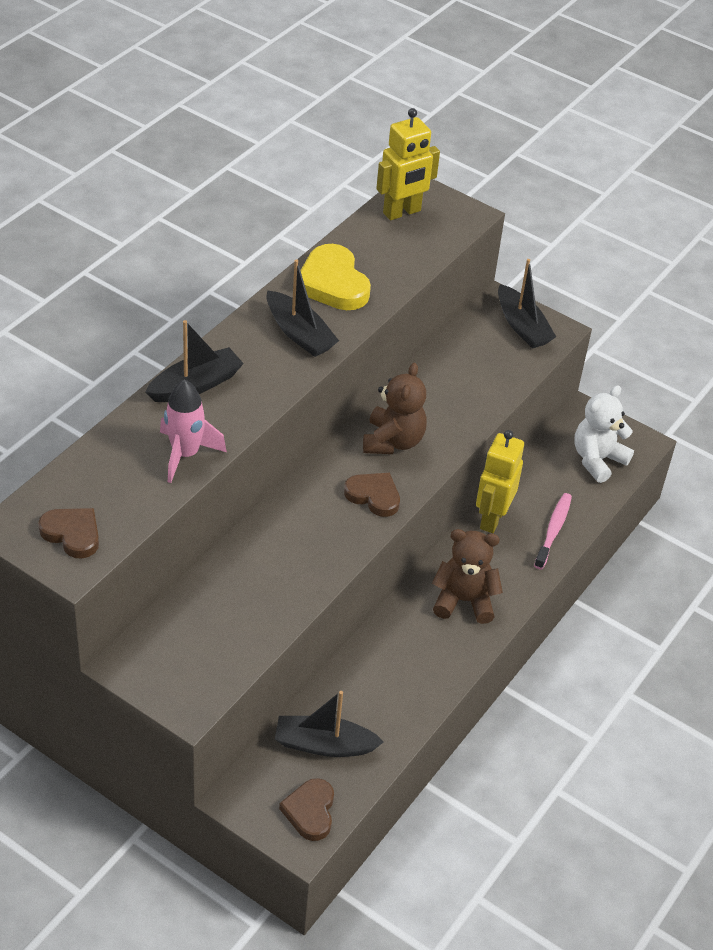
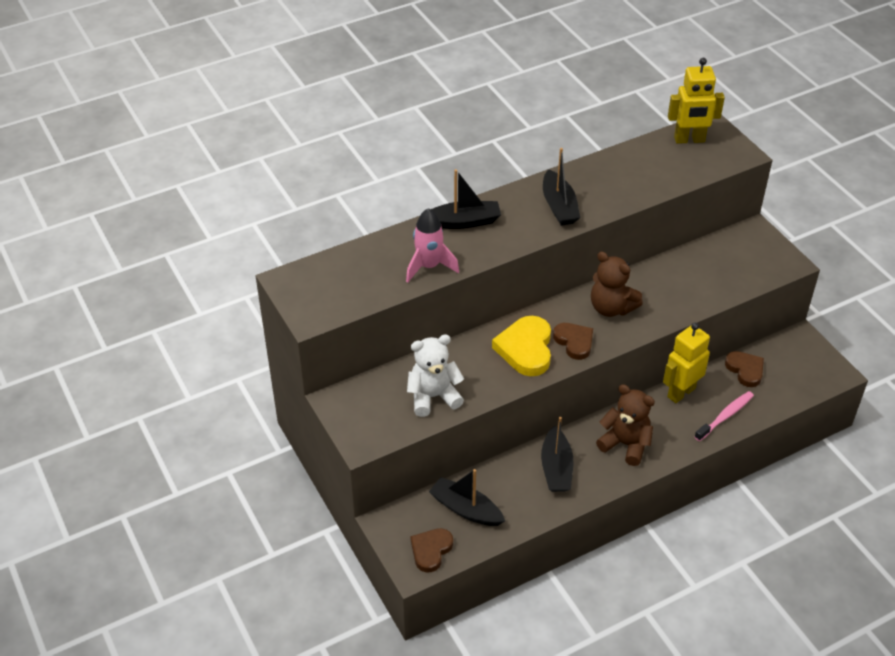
camera: 30 degrees right, 0 degrees up
(72, 534) = (323, 296): brown heart -> brown heart (745, 370)
(332, 283) = (605, 177): yellow heart -> yellow heart (526, 349)
(393, 441) = (611, 308): brown teddy bear -> brown teddy bear turned 90 degrees clockwise
(522, 326) = (762, 253): black boat -> black boat (556, 468)
(597, 460) = (791, 375): white teddy bear -> white teddy bear (433, 397)

